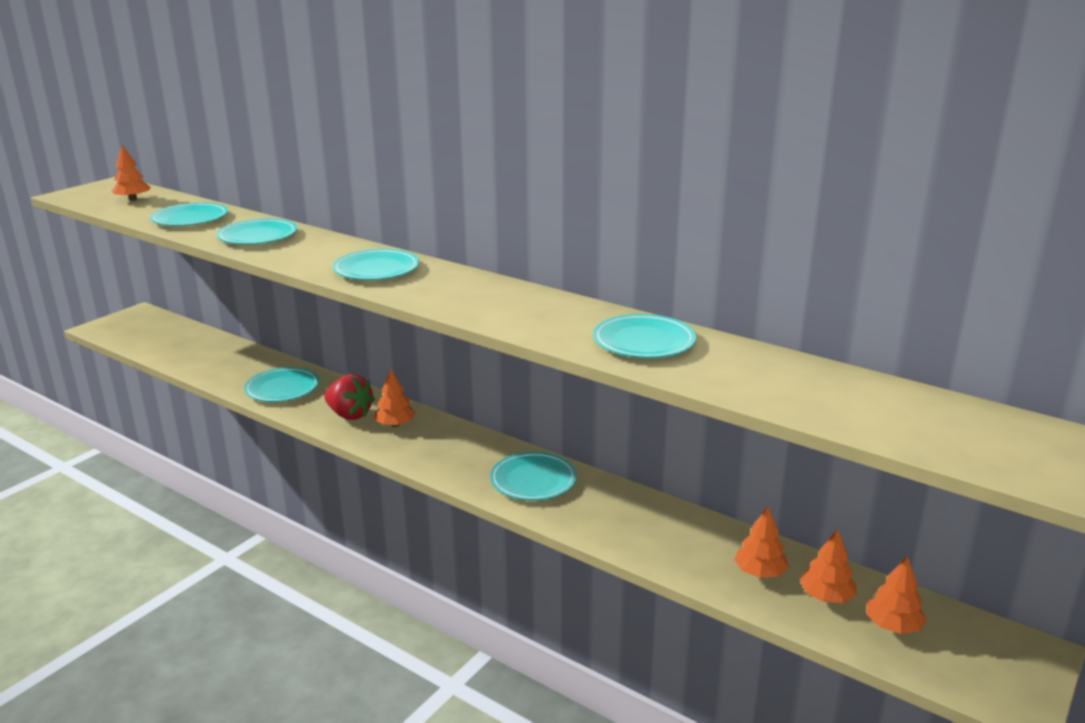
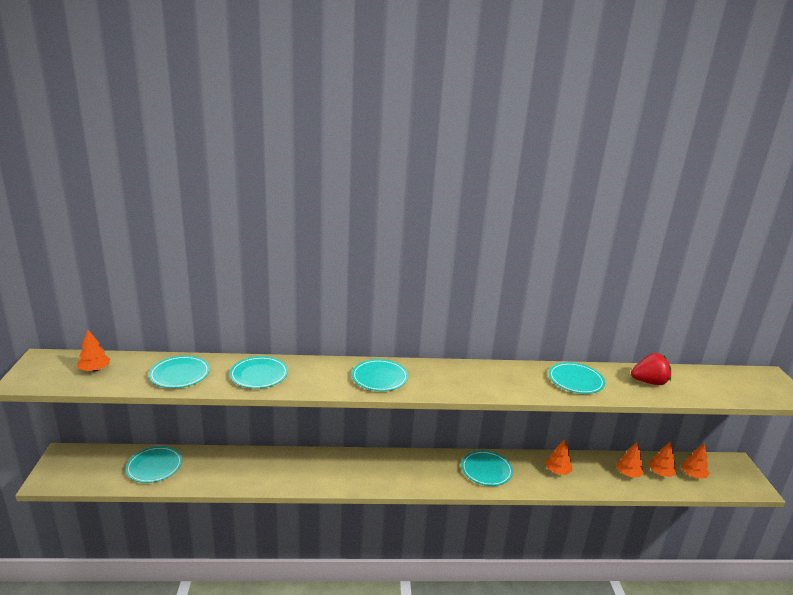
camera: 40 degrees left, 0 degrees up
(282, 388) = (270, 472): turquoise plate -> turquoise plate (154, 466)
(349, 415) = (339, 473): red strawberry -> red strawberry (649, 382)
(395, 424) = (374, 468): orange tree -> orange tree (557, 471)

